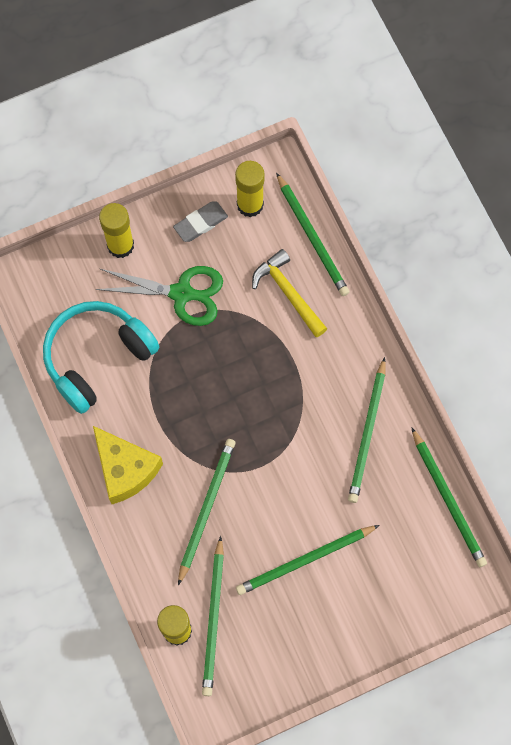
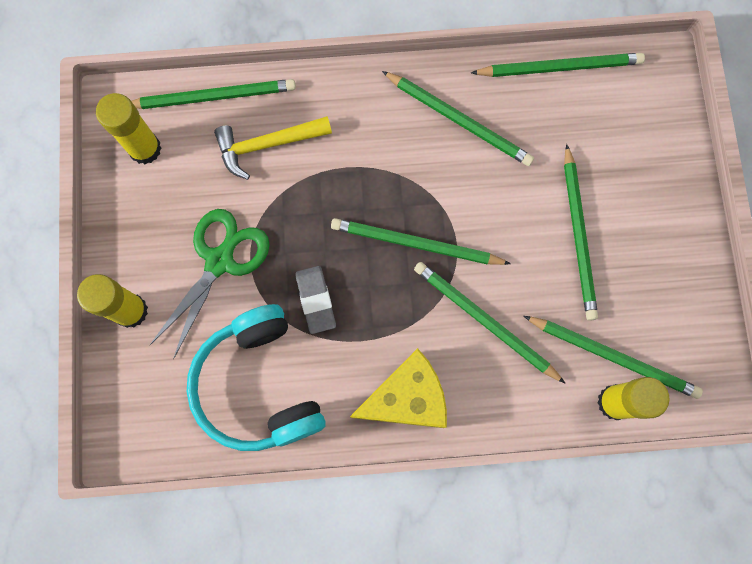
camera: 70 degrees left, 5 degrees up
(200, 223) = (143, 210): grey eraser -> grey eraser (315, 300)
(249, 434) = (415, 244): none -> green pencil

